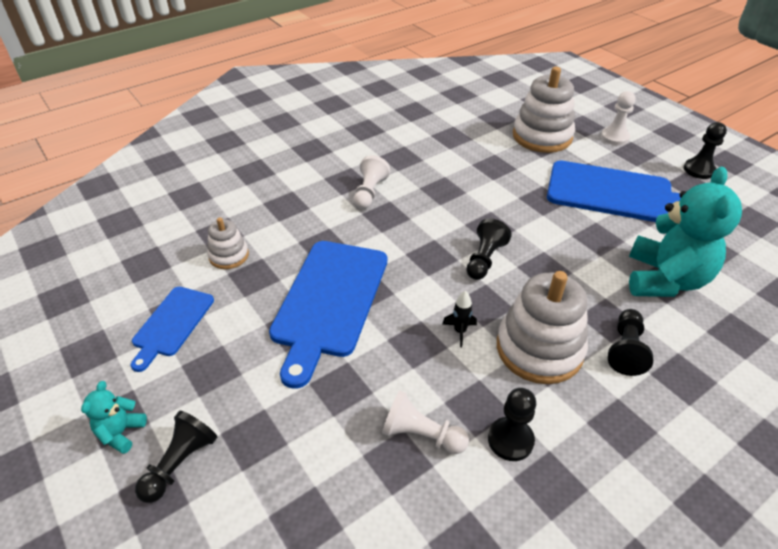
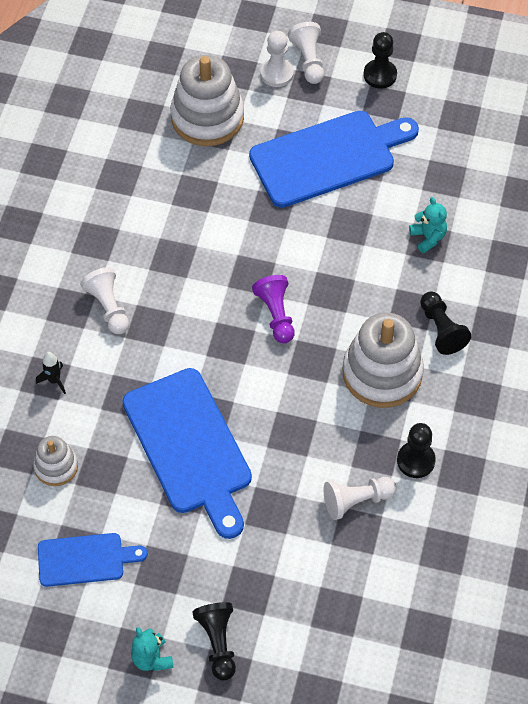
camera: 40 degrees left, 15 degrees up
(172, 324) = (85, 559): blue cutting board -> blue cutting board turned 75 degrees counterclockwise
(459, 331) = (314, 400): black rocket -> black rocket (54, 380)
(484, 259) = (276, 314): black pawn -> purple pawn
(645, 141) = (308, 60): none -> white pawn
(665, 279) = (428, 237): turquoise teddy bear -> turquoise teddy bear, size x0.44

